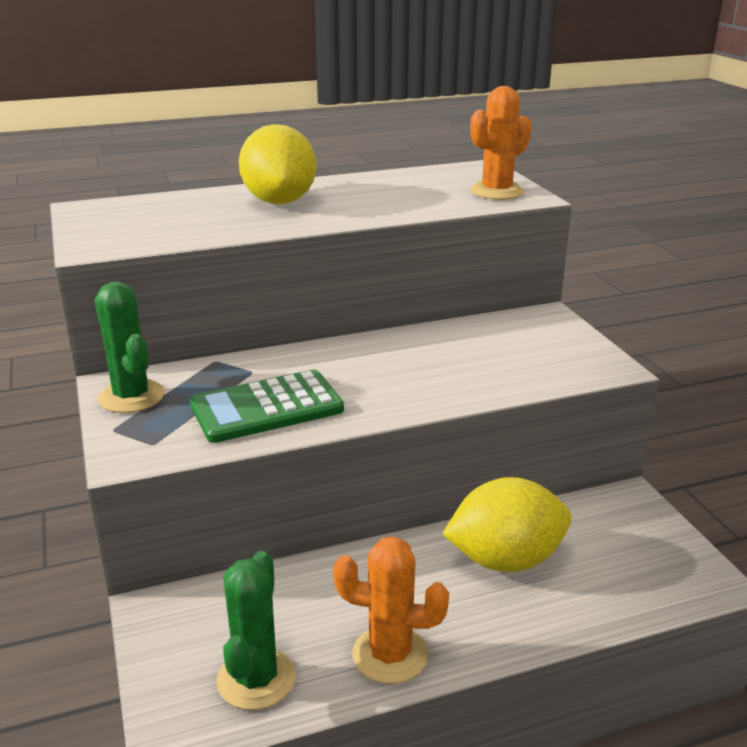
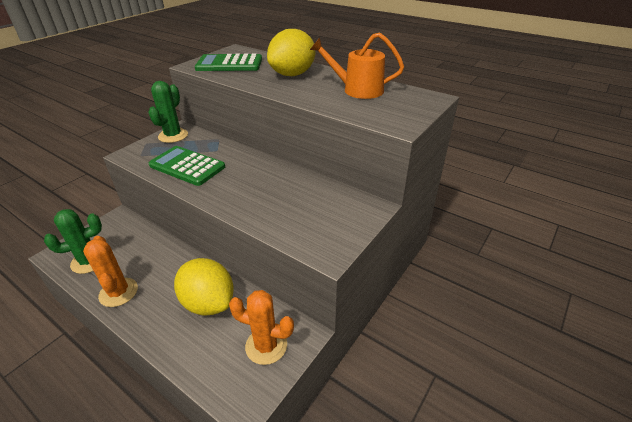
camera: 55 degrees right, 10 degrees up
(148, 224) = (229, 64): none -> green calculator
(400, 187) = (358, 90): none -> orange watering can
(496, 191) = (394, 114): orange cactus -> orange cactus (266, 346)

